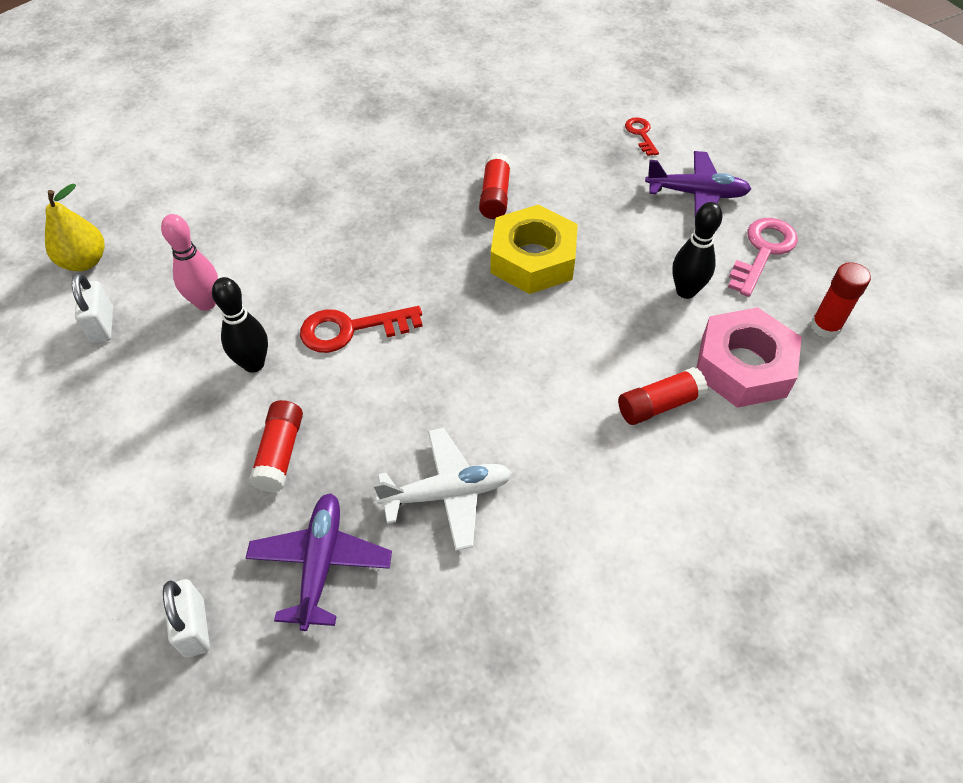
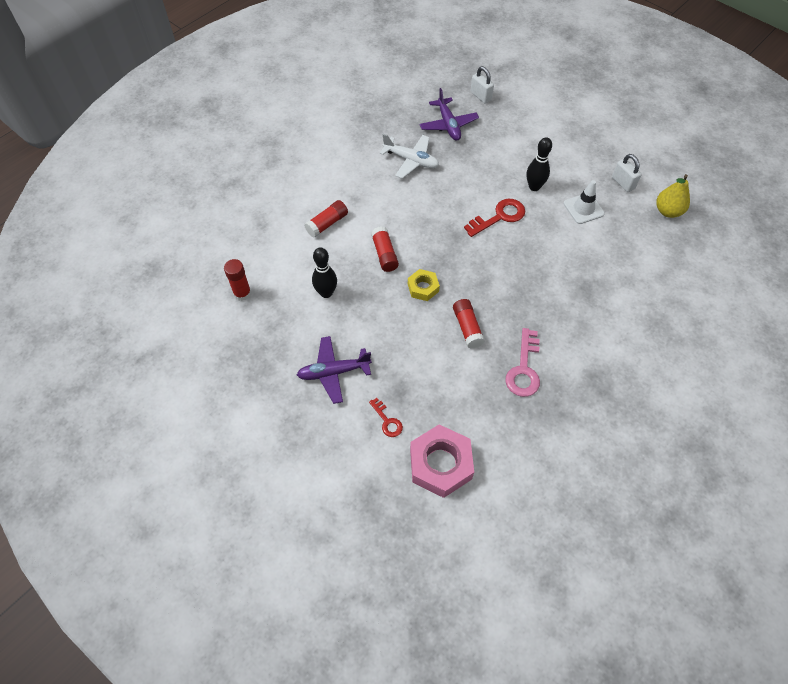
camera: 160 degrees right, 5 degrees up
(206, 303) = (583, 208): pink bowling pin -> white traffic cone
(280, 453) = (492, 155): red glue stick -> red glue stick (384, 254)
(447, 493) = (411, 160): white plane -> white plane turned 120 degrees counterclockwise
(533, 259) = (423, 287): yellow nut -> yellow nut, size x0.55
(743, 366) = (287, 256): pink nut -> pink nut (440, 464)
(763, 251) = (282, 336): pink key -> pink key (524, 369)

